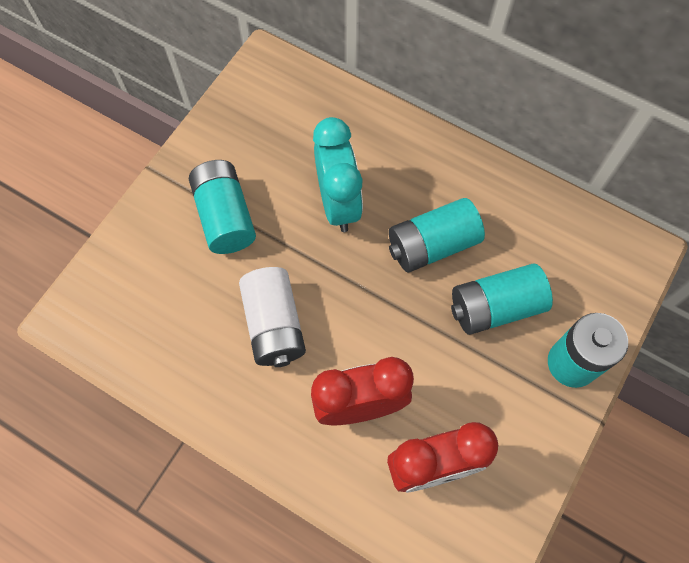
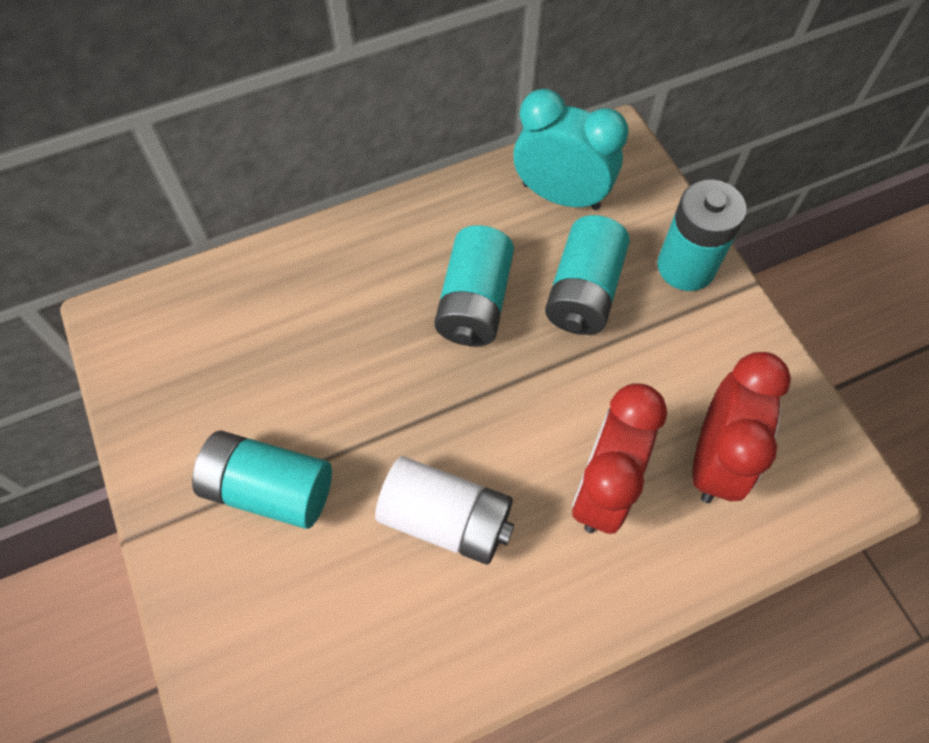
camera: 55 degrees left, 5 degrees down
(338, 203) = (354, 359): turquoise clock -> turquoise clock (560, 196)

